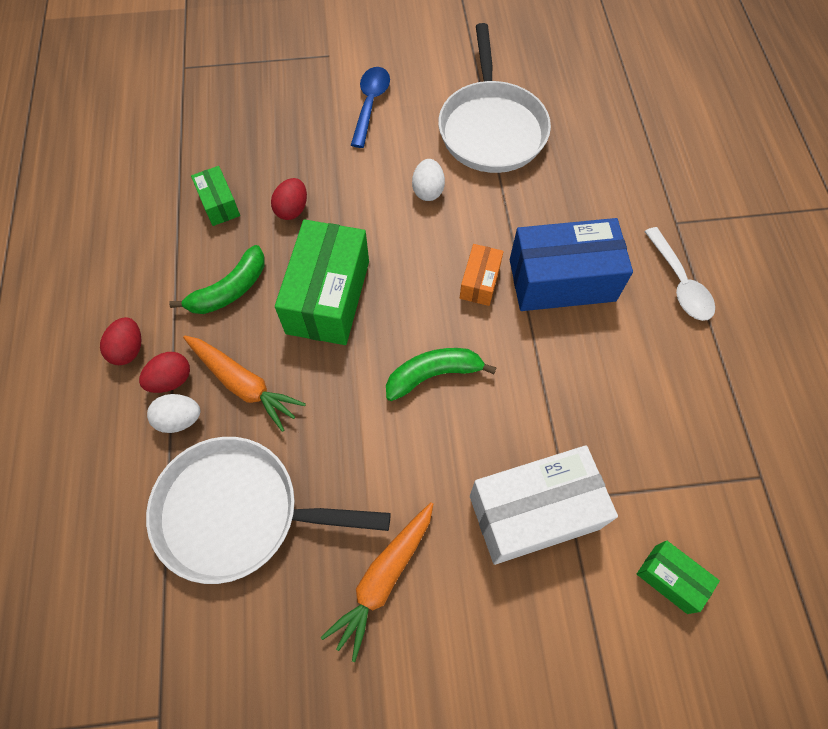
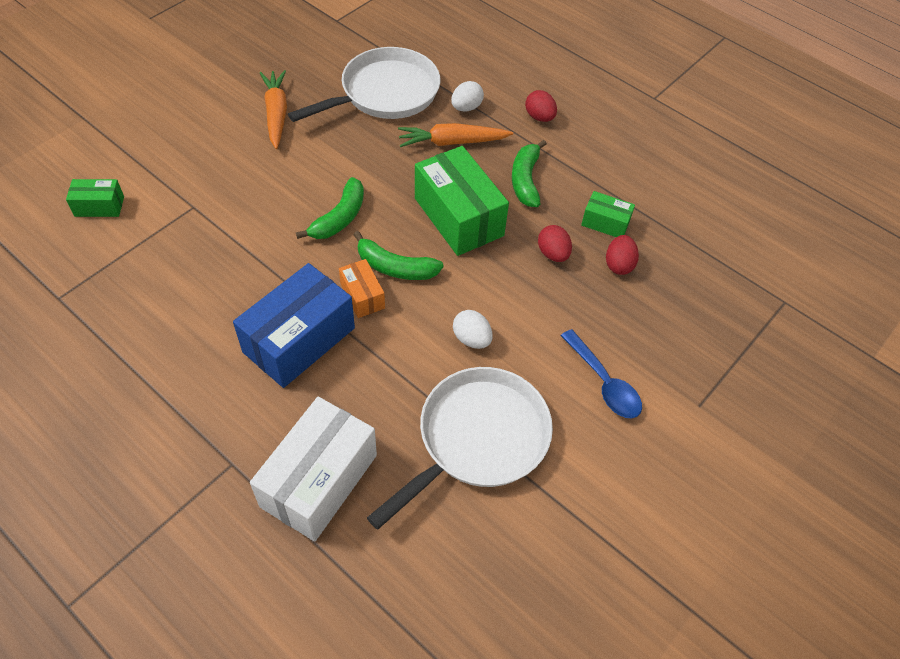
camera: 135 degrees right, 10 degrees down
(171, 380) = (495, 119): red egg -> red egg (619, 265)
(429, 288) = (395, 267): none -> green banana
(491, 128) = (477, 439): white pan -> white pan turned 90 degrees clockwise
(534, 512) = (210, 188): white box -> white box (319, 480)
(679, 283) = (196, 404): white spoon -> none

